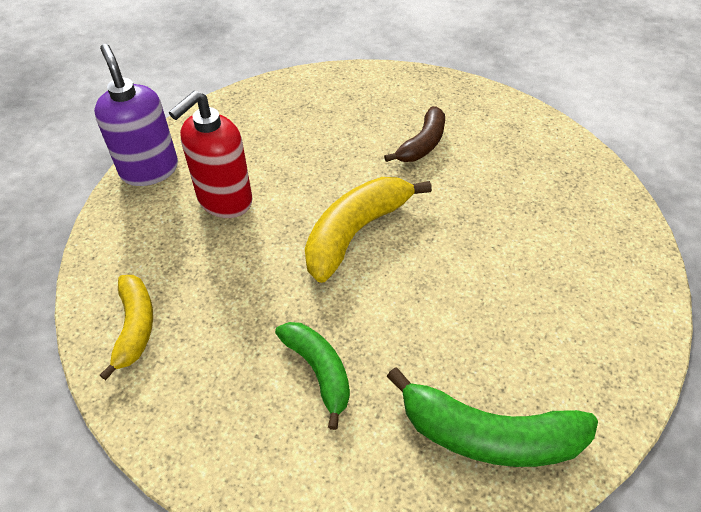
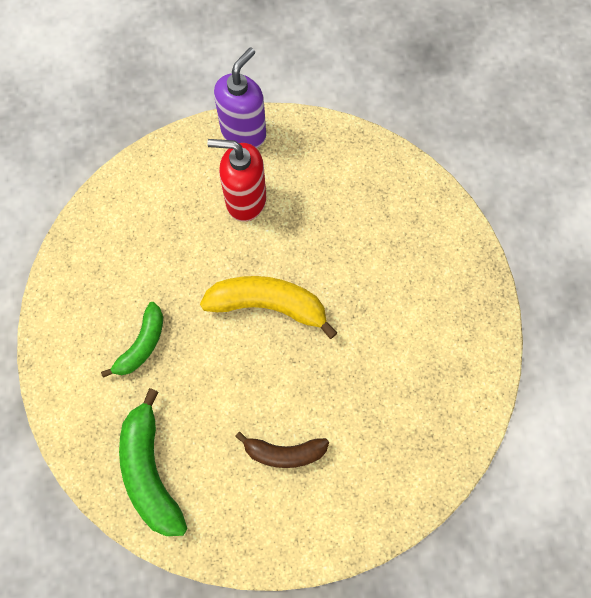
camera: 60 degrees right, 20 degrees up
(135, 327) = (115, 218): yellow banana -> none
(422, 144) = (393, 305): brown banana -> brown banana (284, 452)

